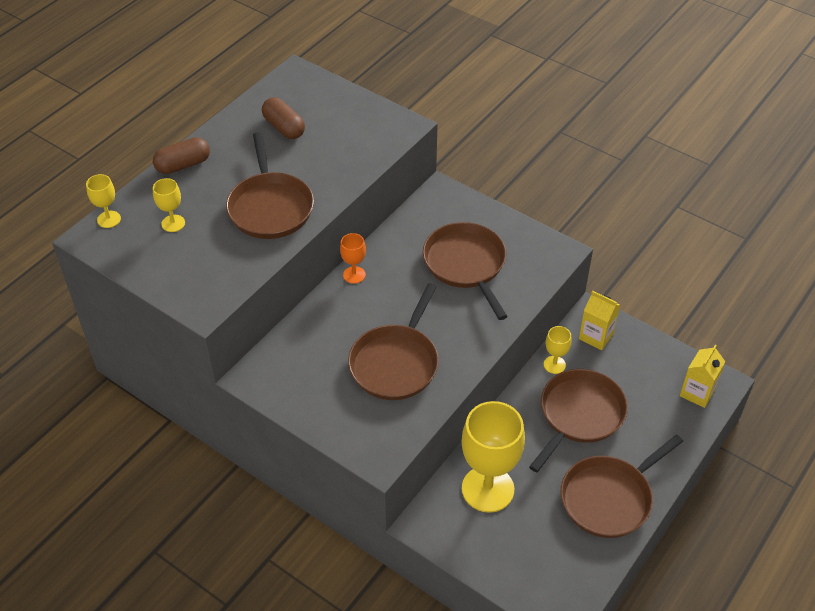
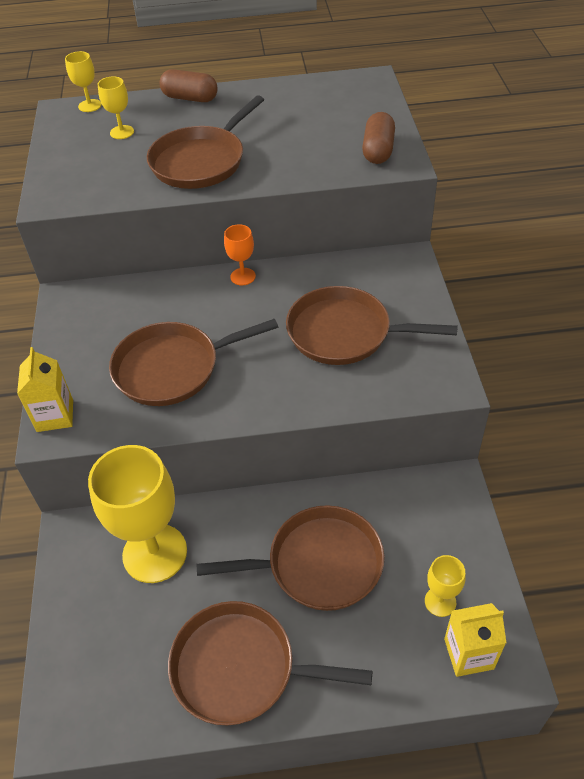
camera: 50 degrees right, 0 degrees up
(284, 127) = (300, 112): brown capsule -> brown capsule (378, 150)
(466, 264) = (344, 333): brown pan -> brown pan turned 105 degrees counterclockwise
(554, 365) = (357, 499): yellow goblet -> yellow goblet (440, 601)
(596, 336) = (433, 506): yellow carton -> yellow carton (55, 416)

